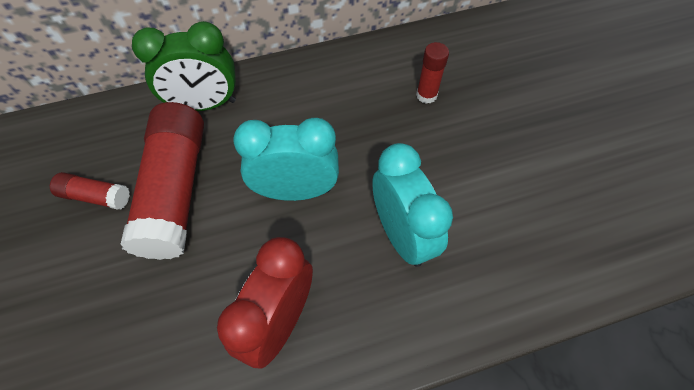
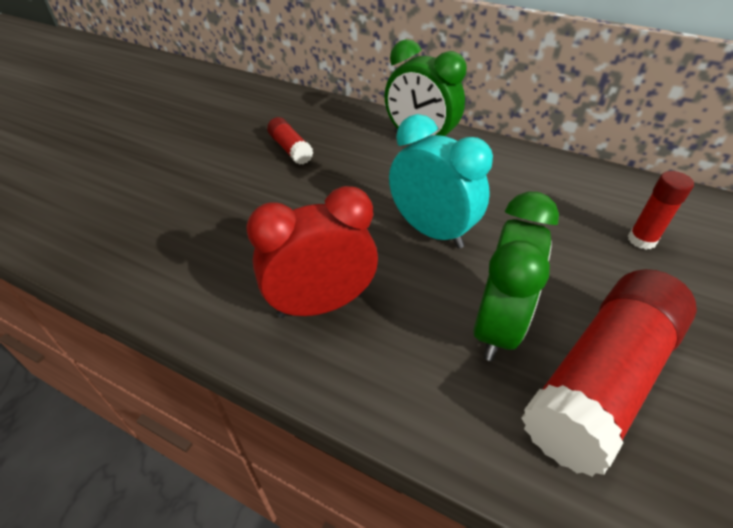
camera: 45 degrees right, 15 degrees down
(176, 191) = (342, 176): red glue stick -> red glue stick (600, 381)
(401, 235) = (496, 326): turquoise clock -> green clock

